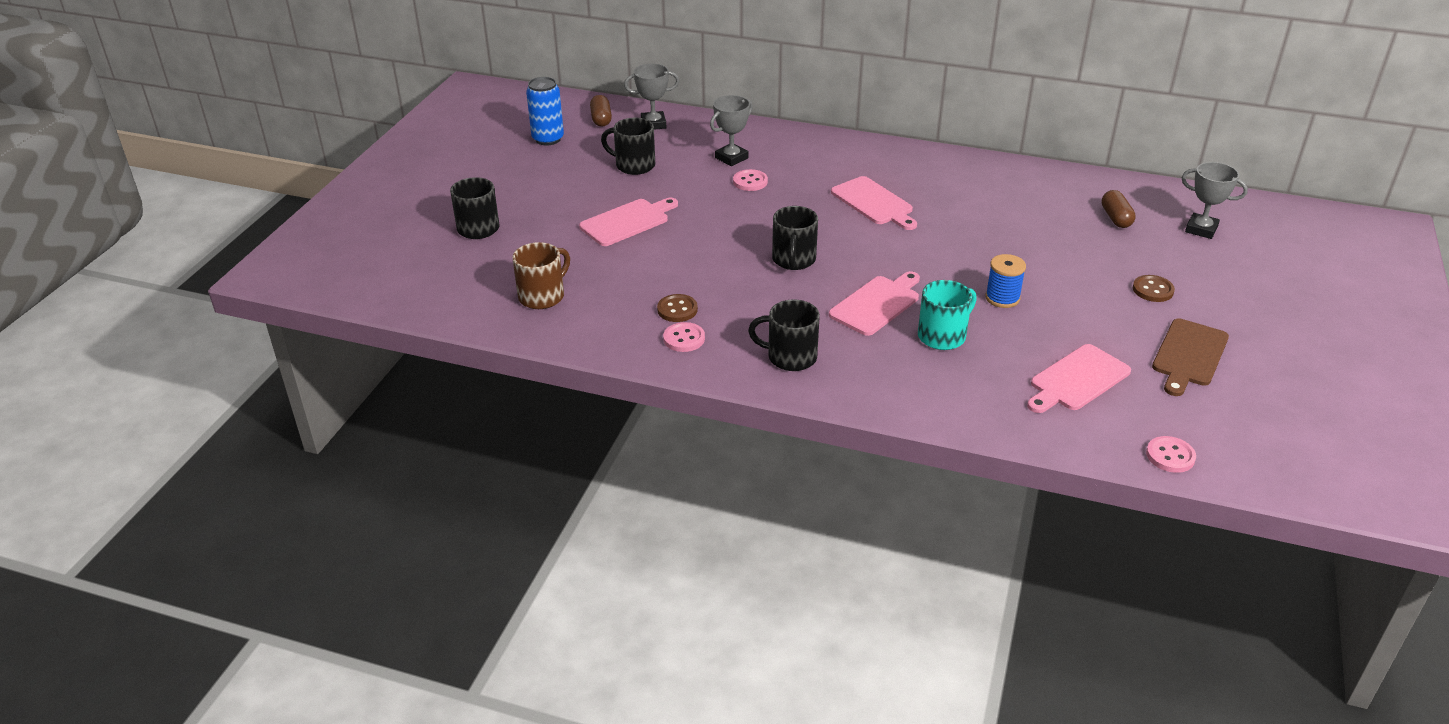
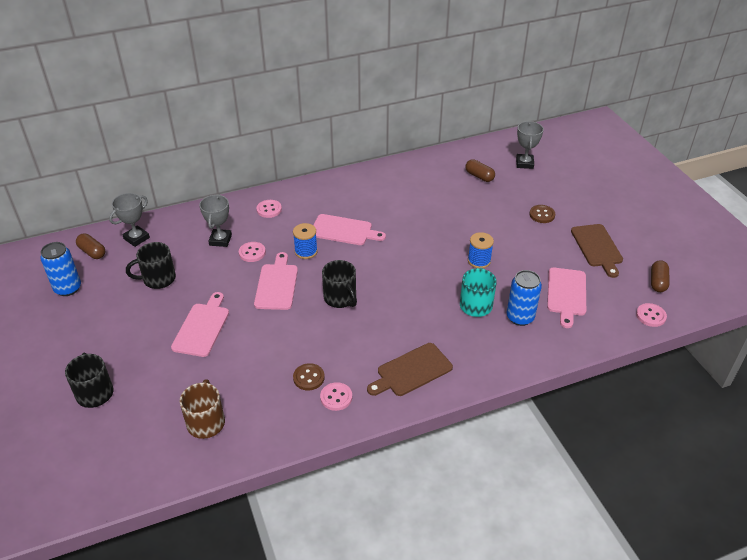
camera: 40 degrees left, 5 degrees up
(790, 357) = (412, 371): black mug -> brown cutting board
(808, 204) = (306, 251): none -> blue spool
(814, 151) = (269, 209): none -> pink button
(876, 304) = (419, 303): pink cutting board -> pink cutting board (276, 284)
(983, 372) = (520, 317): none -> blue can
(1201, 229) = (524, 163): grey trophy -> grey trophy turned 75 degrees counterclockwise
(1232, 429) = (658, 282): none -> brown capsule

